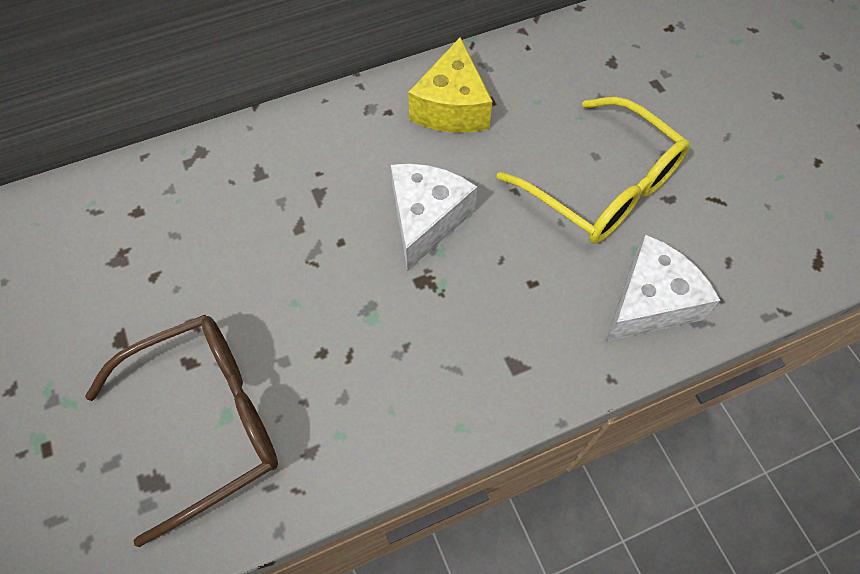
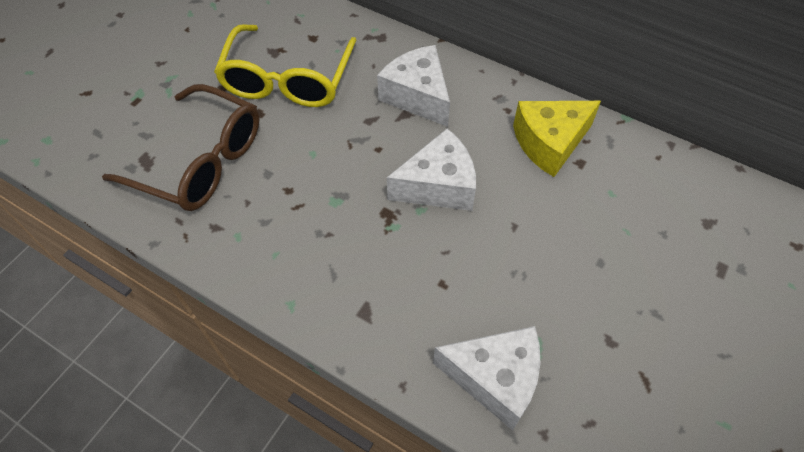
camera: 55 degrees right, 5 degrees down
(307, 169) = (417, 96): none -> white cheese
(603, 187) = (575, 285): yellow glasses -> yellow glasses (287, 80)

